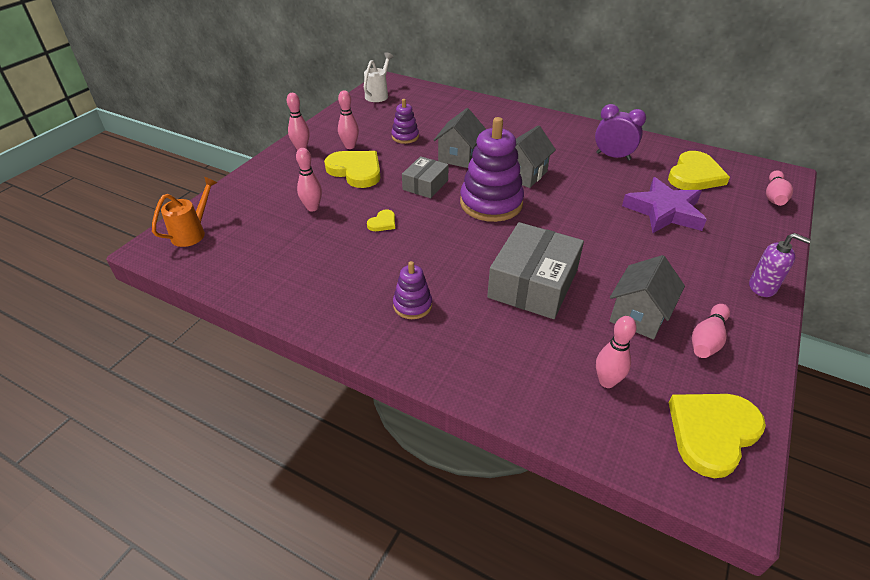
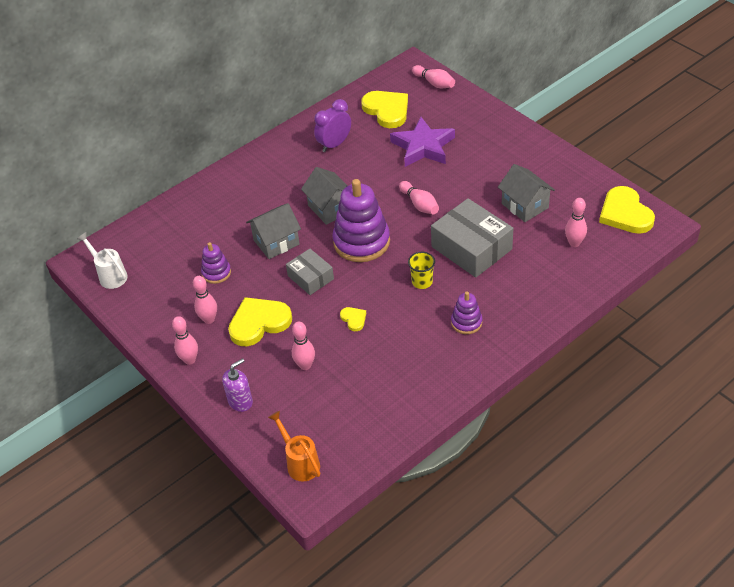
camera: 65 degrees left, 5 degrees up
(458, 257) = (422, 282): none -> yellow cup
(459, 156) = (276, 242): grey house -> grey house turned 75 degrees counterclockwise
(707, 339) = (557, 183): pink bowling pin -> pink bowling pin (419, 204)
(762, 287) = (523, 137): purple soap dispenser -> purple soap dispenser (240, 401)

